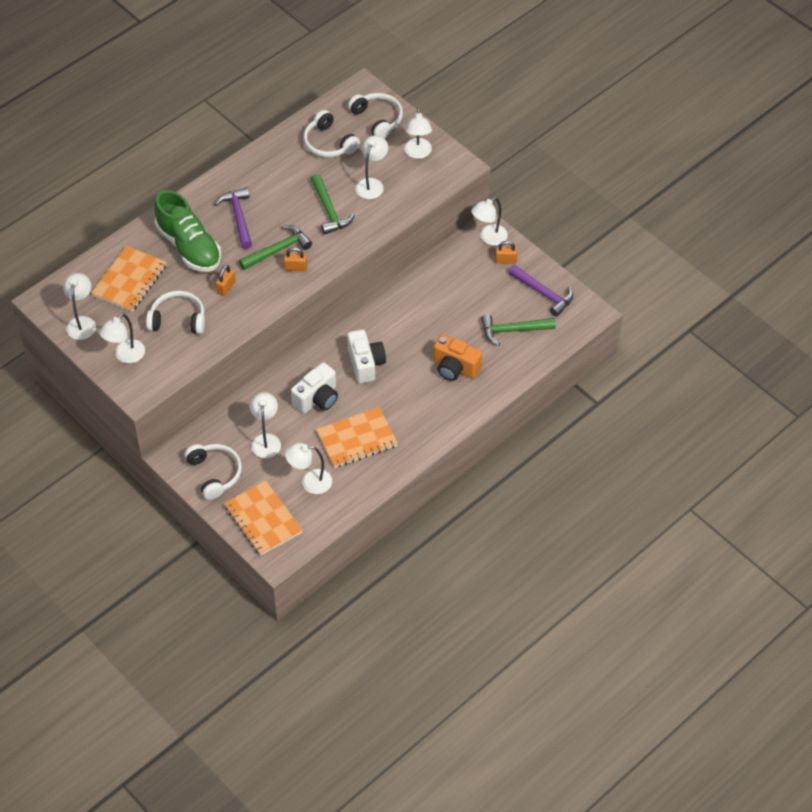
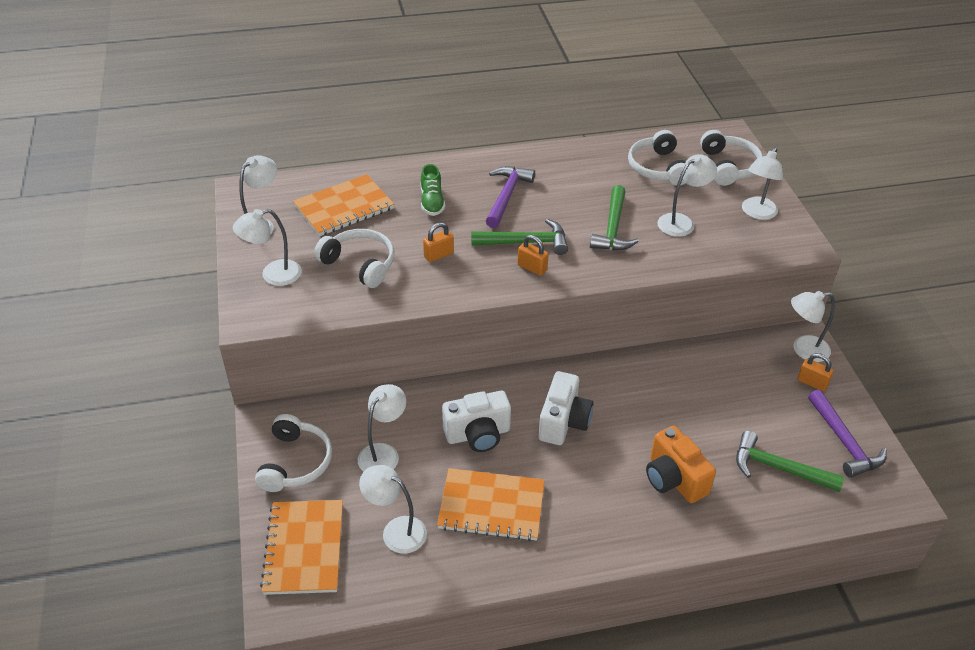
camera: 30 degrees right, 10 degrees down
(189, 246) = (432, 202): green shoe -> green shoe, size x0.50

